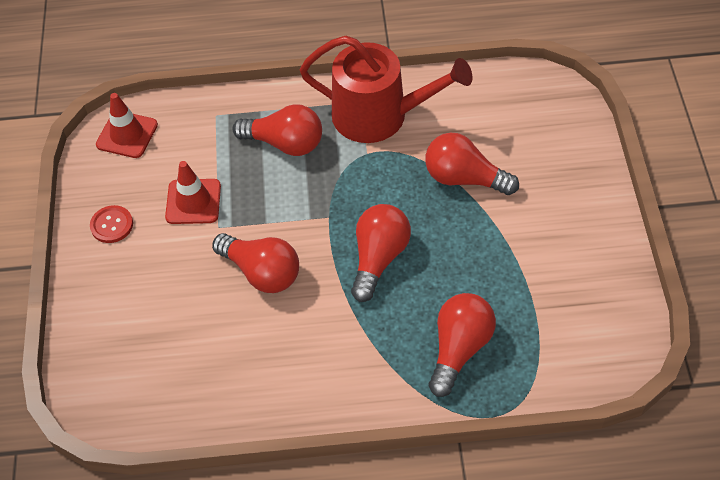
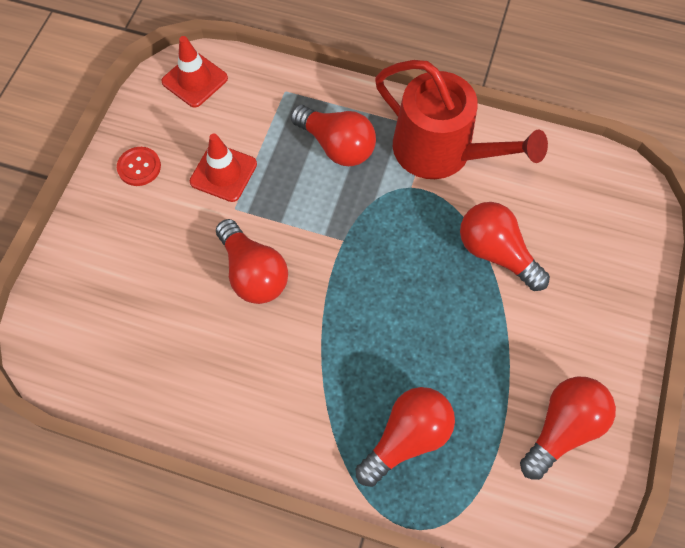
camera: 20 degrees right, 10 degrees up
(379, 258) = (372, 304): red light bulb -> red light bulb (562, 428)

